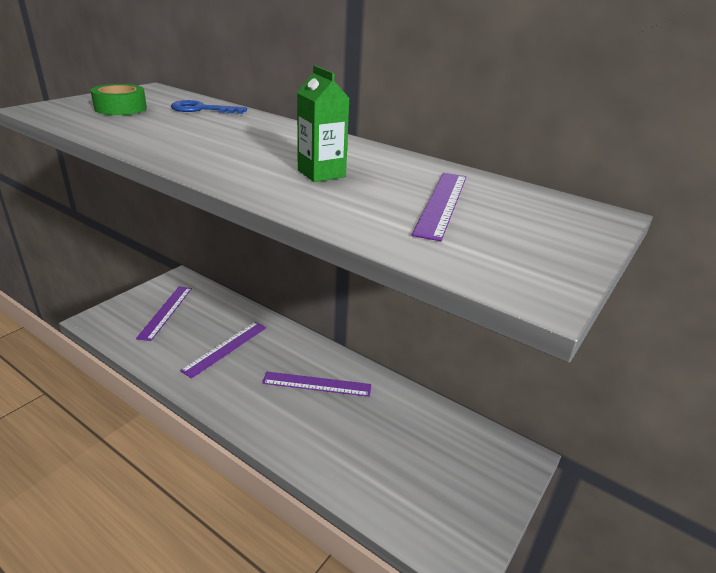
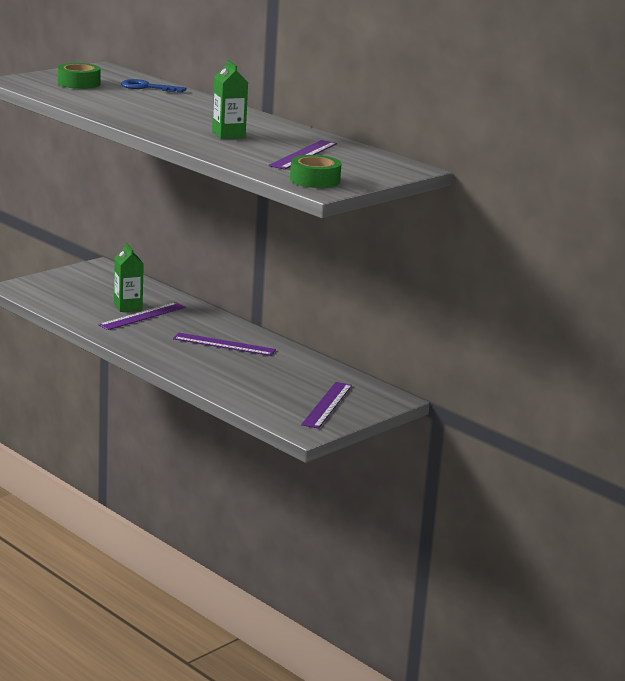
camera: 10 degrees right, 10 degrees down
(165, 312) = (85, 288): purple ruler -> purple ruler (327, 405)
(209, 335) = (128, 307): none -> green carton
(505, 264) = (315, 180): none -> green tape

